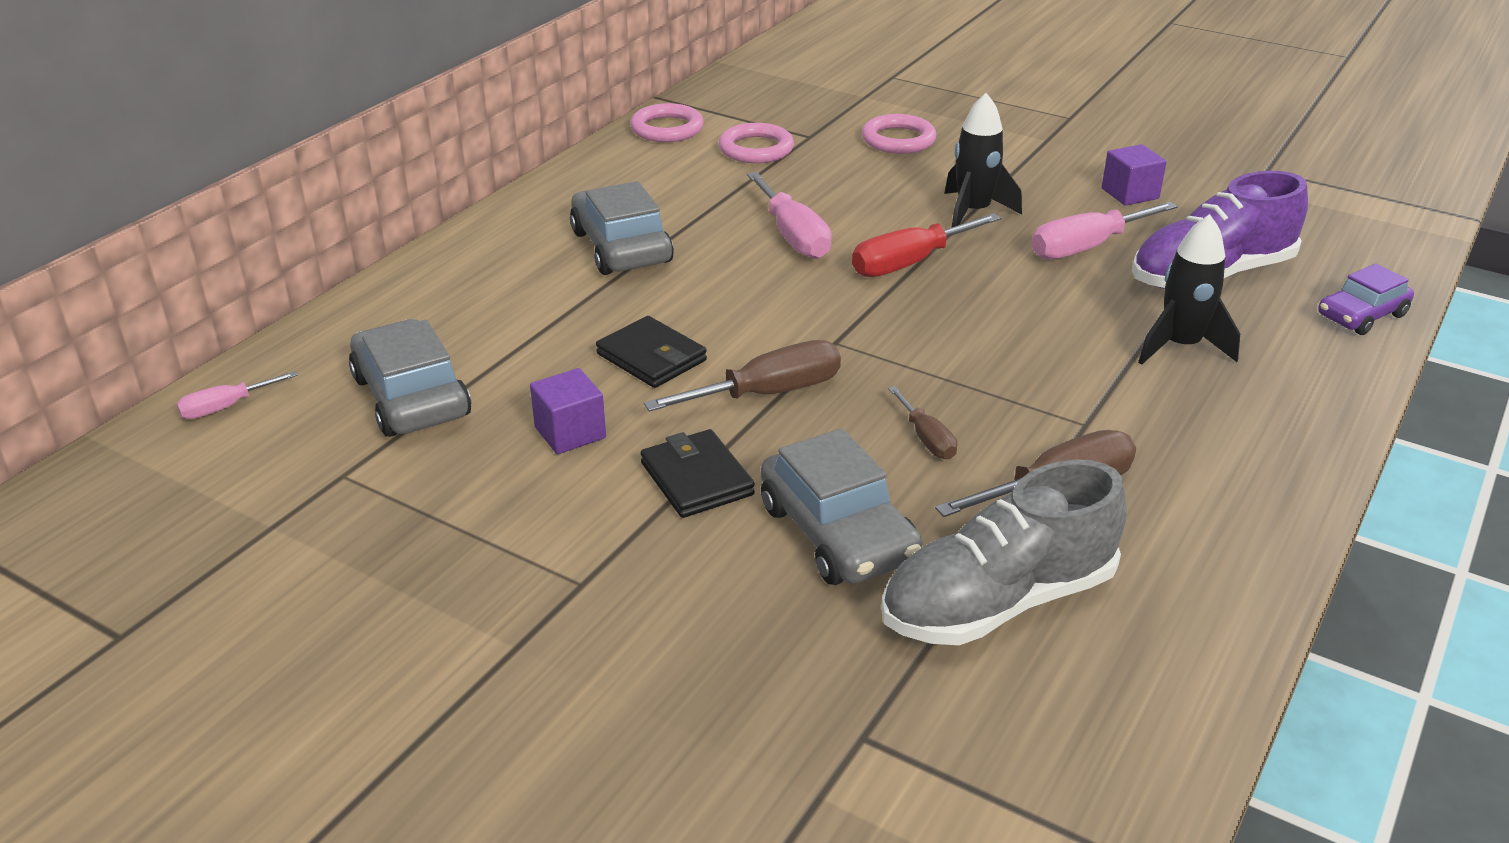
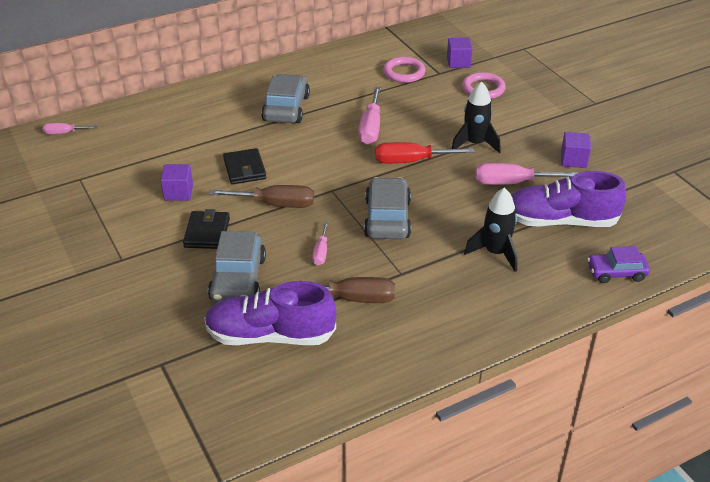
camera: 30 degrees right, 5 degrees up
(411, 397) = (134, 153): grey car -> grey car (387, 218)
(667, 128) = (372, 48): pink ring -> none
(821, 115) = (458, 62): none -> purple cube
(926, 439) = (321, 252): brown screwdriver -> pink screwdriver
(998, 602) = (270, 335): grey shoe -> purple shoe

